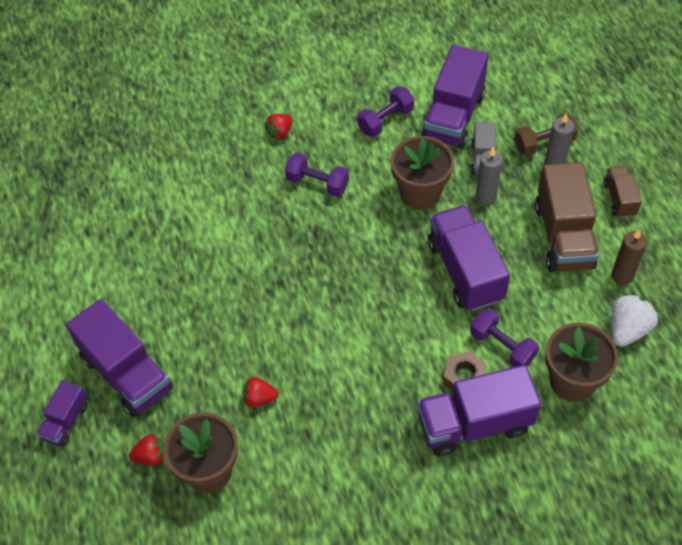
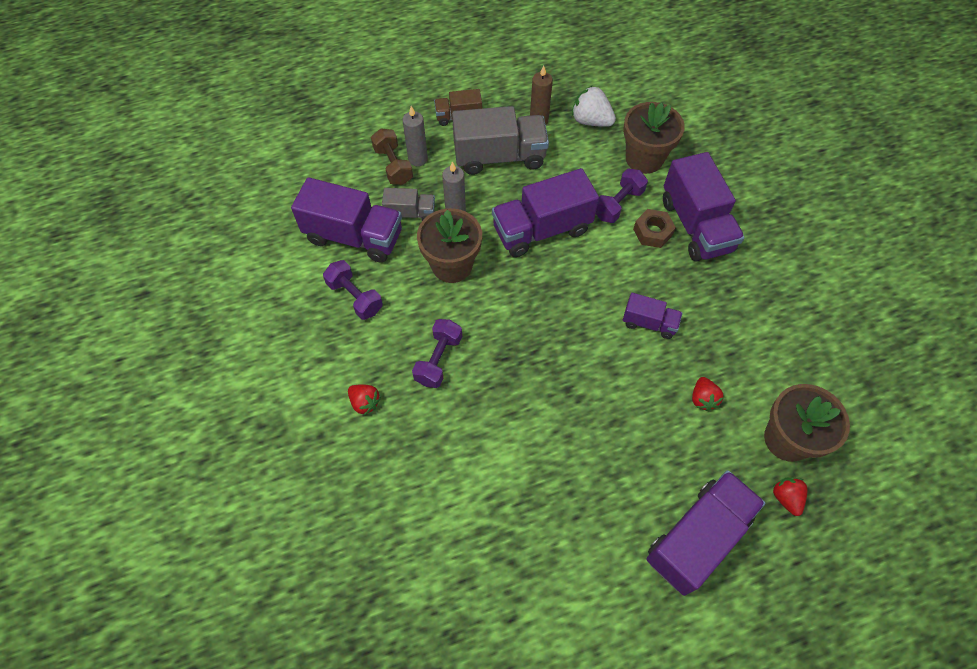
camera: 95 degrees left, 5 degrees up
(66, 421) = (766, 598): purple truck -> purple truck (649, 323)
(563, 236) = (499, 157): brown truck -> grey truck

